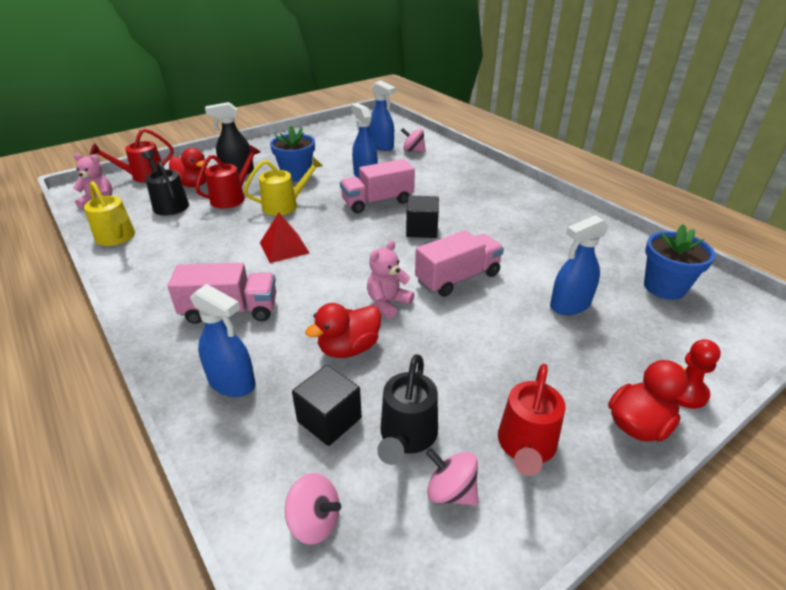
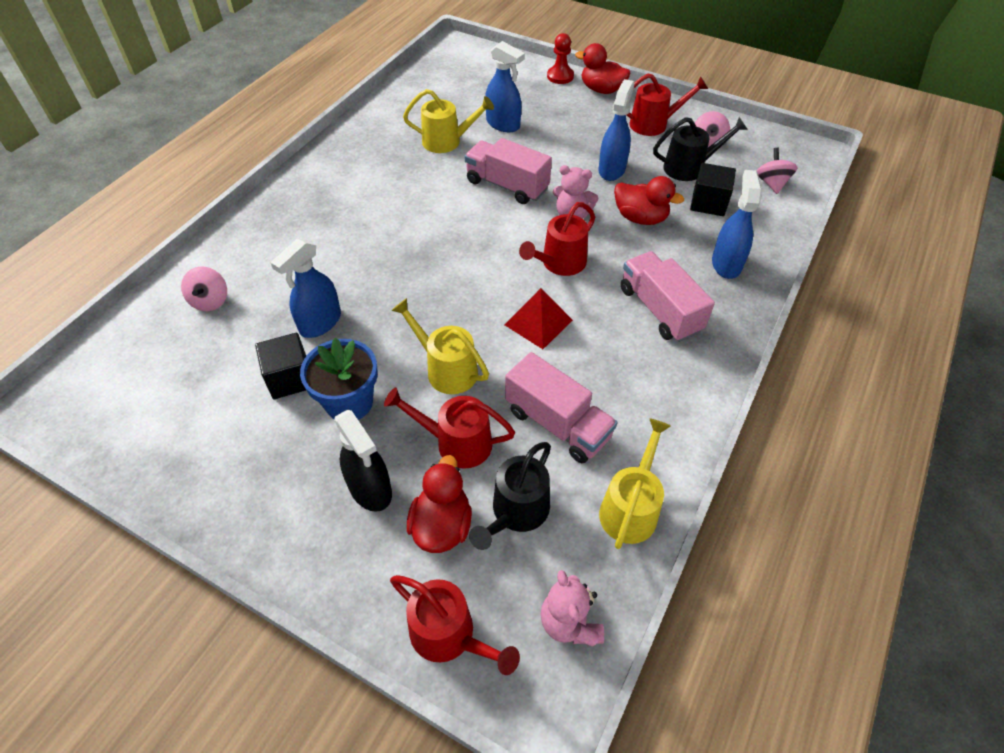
camera: 115 degrees left, 15 degrees up
(332, 276) = (559, 263): none -> red watering can
(377, 202) = (390, 284): pink truck -> pink truck (557, 424)
(381, 146) = (202, 343): blue spray bottle -> blue spray bottle (612, 169)
(422, 229) = (436, 229): black cube -> black cube (290, 378)
(549, 262) = (447, 141): none -> yellow watering can
(664, 287) = (447, 86): blue flower pot -> none

